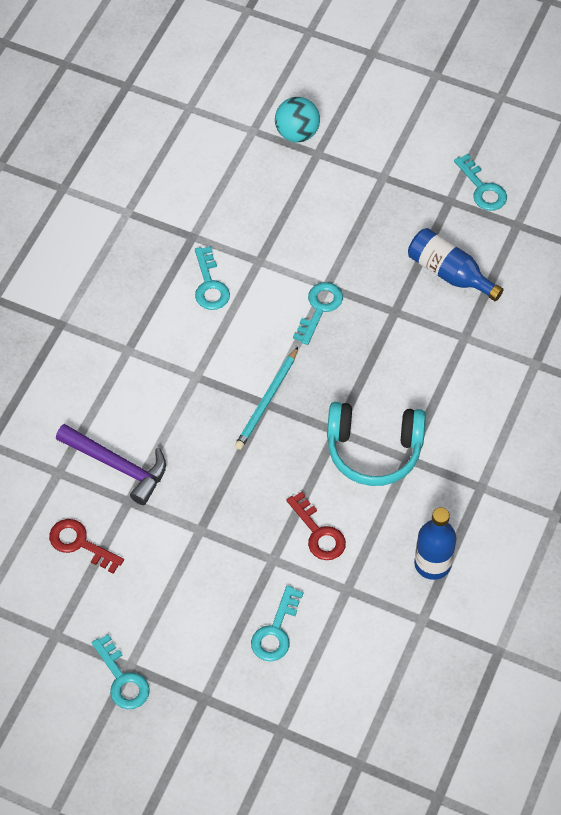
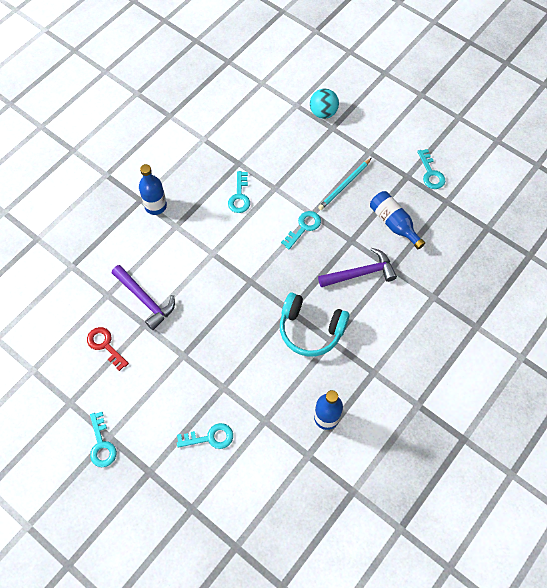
camera: 15 degrees right, 5 degrees up
(87, 327) = (155, 206): none -> blue bottle
(267, 401) = (252, 280): turquoise pencil -> turquoise pencil (344, 185)
(276, 631) = (210, 437): turquoise key -> turquoise key turned 135 degrees counterclockwise
(318, 533) = (258, 377): red key -> none
(422, 354) = (360, 273): none -> purple hammer

